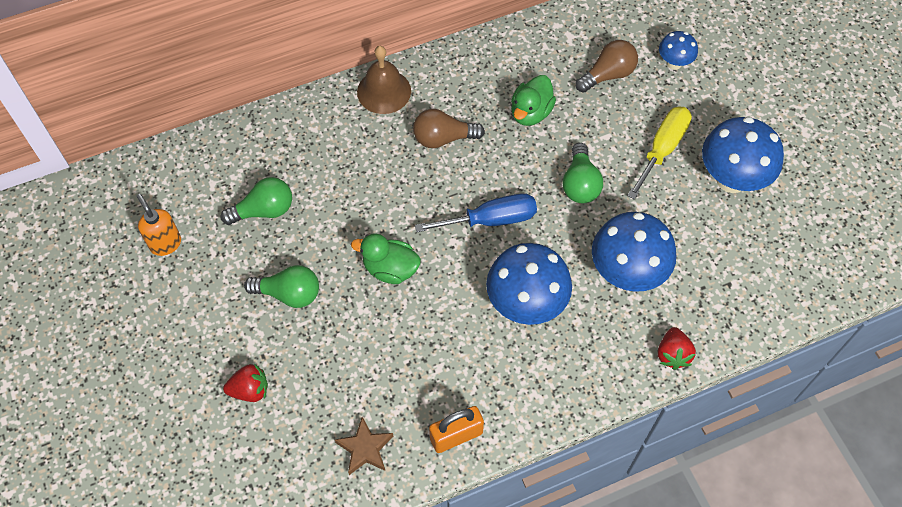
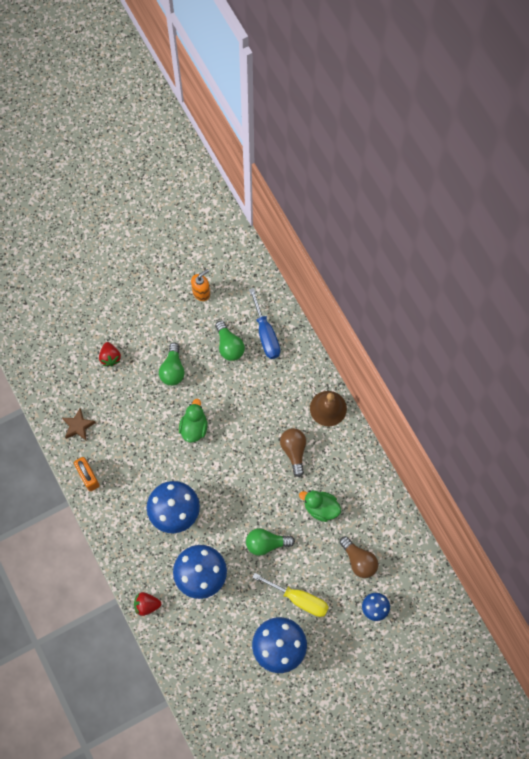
camera: 85 degrees right, 10 degrees up
(491, 220) = (234, 486): blue screwdriver -> blue screwdriver (266, 334)

